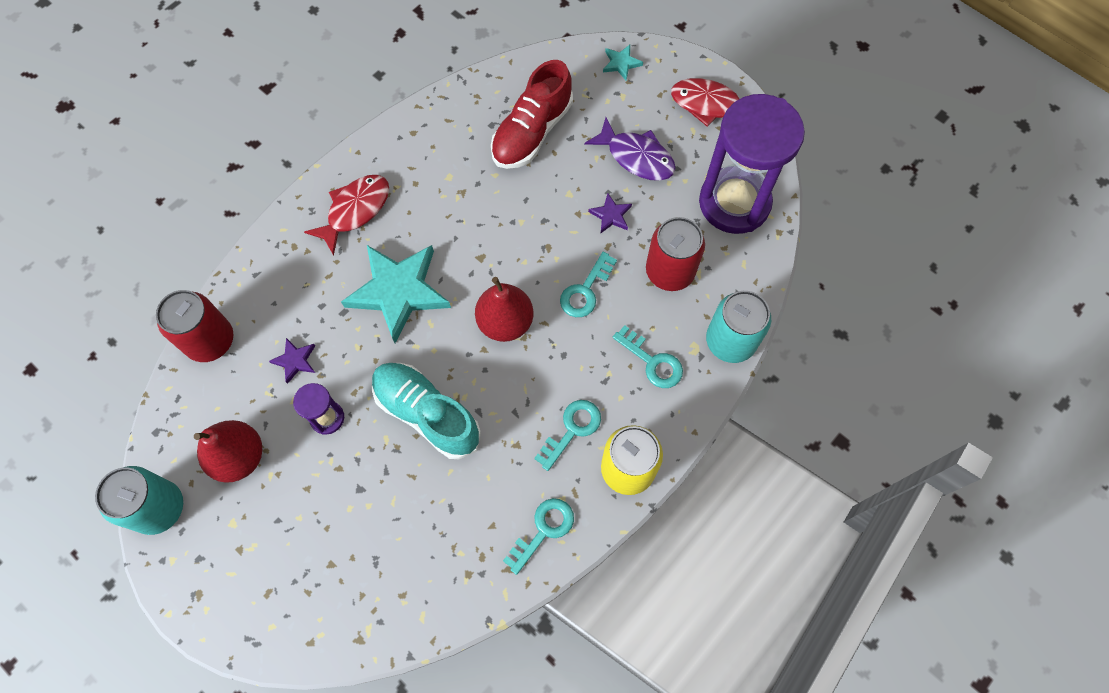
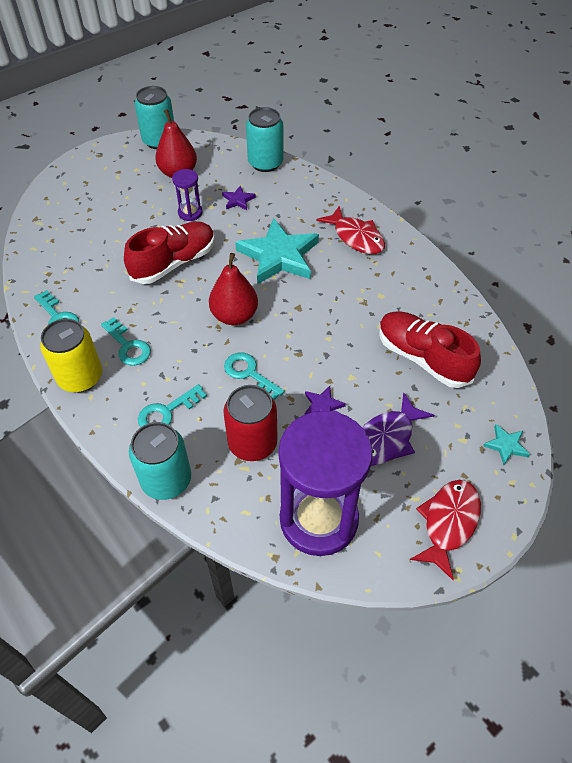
camera: 100 degrees right, 15 degrees down
(210, 340) = (265, 163): red can -> turquoise can
(427, 414) = (174, 263): turquoise shoe -> red shoe

